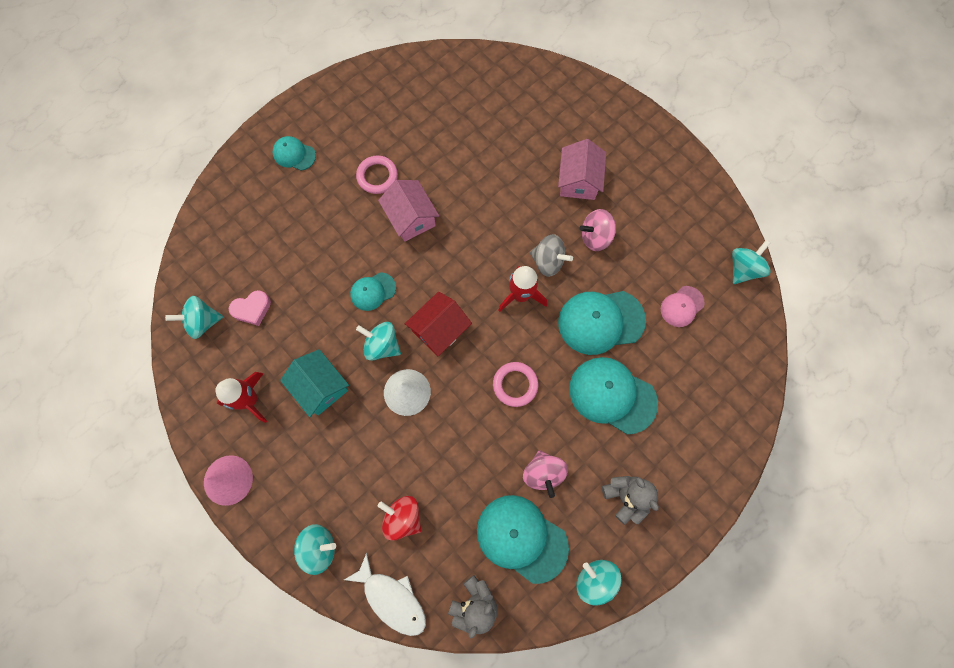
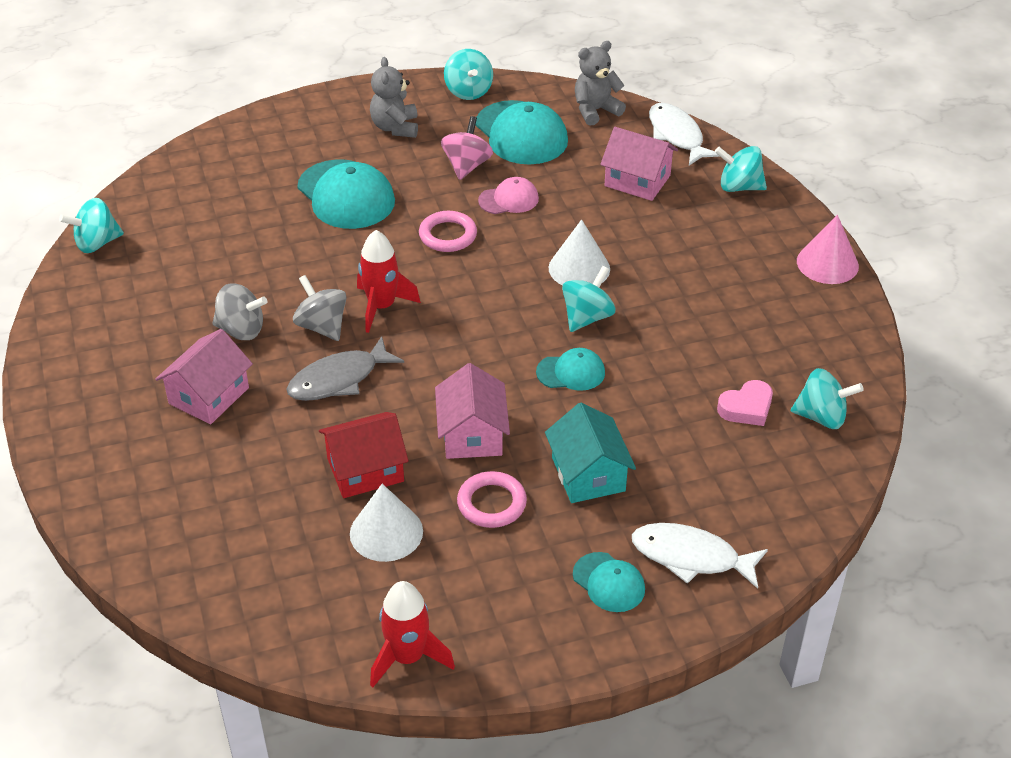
camera: 155 degrees left, 30 degrees down
(250, 399) = (779, 321): red rocket -> red rocket (407, 657)
(252, 309) = (746, 408): pink heart -> pink heart turned 150 degrees clockwise
(255, 187) = (691, 557): none -> white fish
(320, 387) = (684, 305): turquoise house -> turquoise house (588, 474)
(382, 345) = (587, 317): turquoise spinning top -> turquoise spinning top turned 105 degrees counterclockwise
(403, 517) = (637, 180): red spinning top -> pink house
(424, 136) = (386, 532): none -> white cone
(439, 329) = (506, 308): red house -> red house (365, 470)
(511, 225) = (339, 379): none -> grey fish
(595, 237) = (241, 330): pink spinning top -> grey spinning top
(600, 321) = (306, 254): turquoise cap -> none
(682, 306) = (200, 236): pink cap -> pink cap (509, 199)

